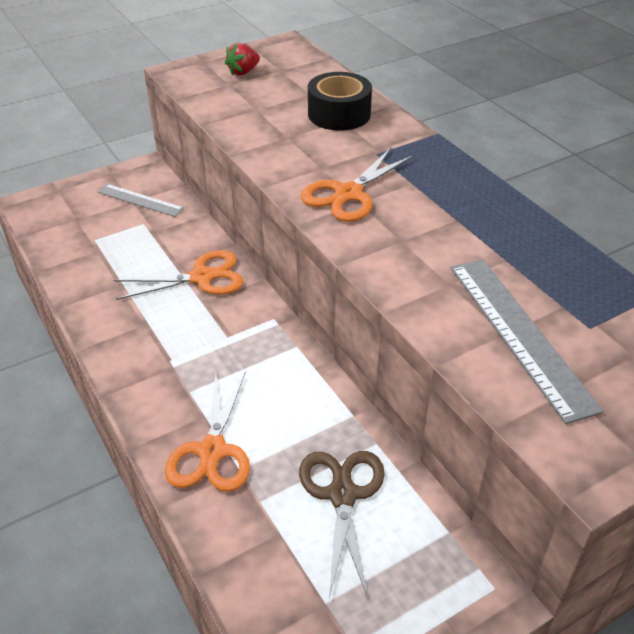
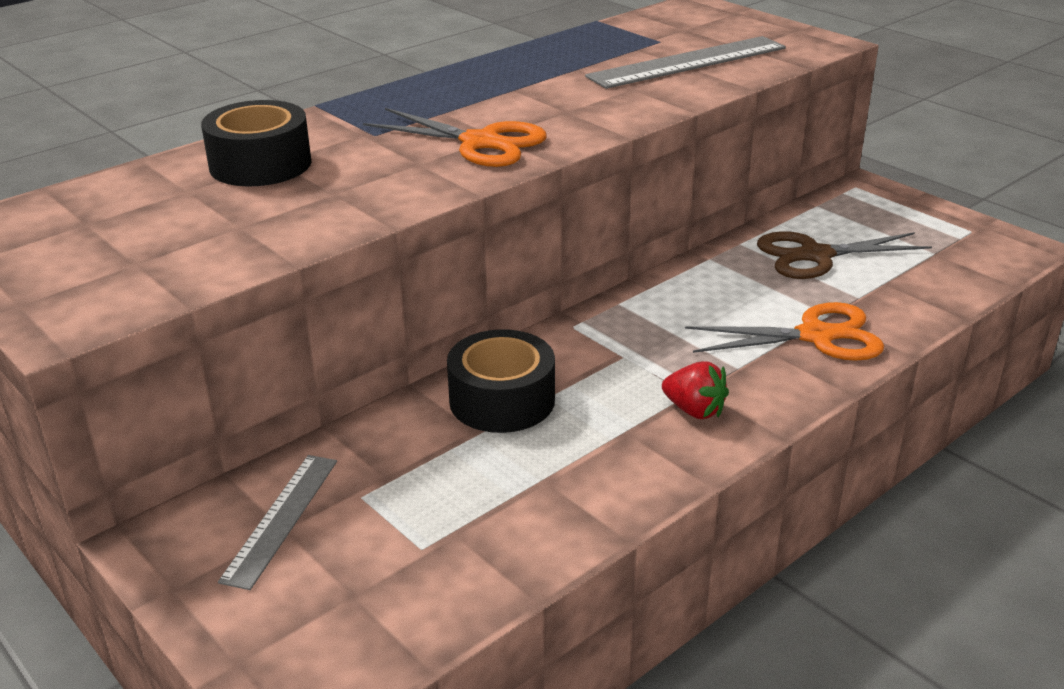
camera: 100 degrees left, 10 degrees down
(202, 277) = (502, 400): orange scissors -> black tape
(243, 72) = (86, 256): red strawberry -> red strawberry (694, 410)

